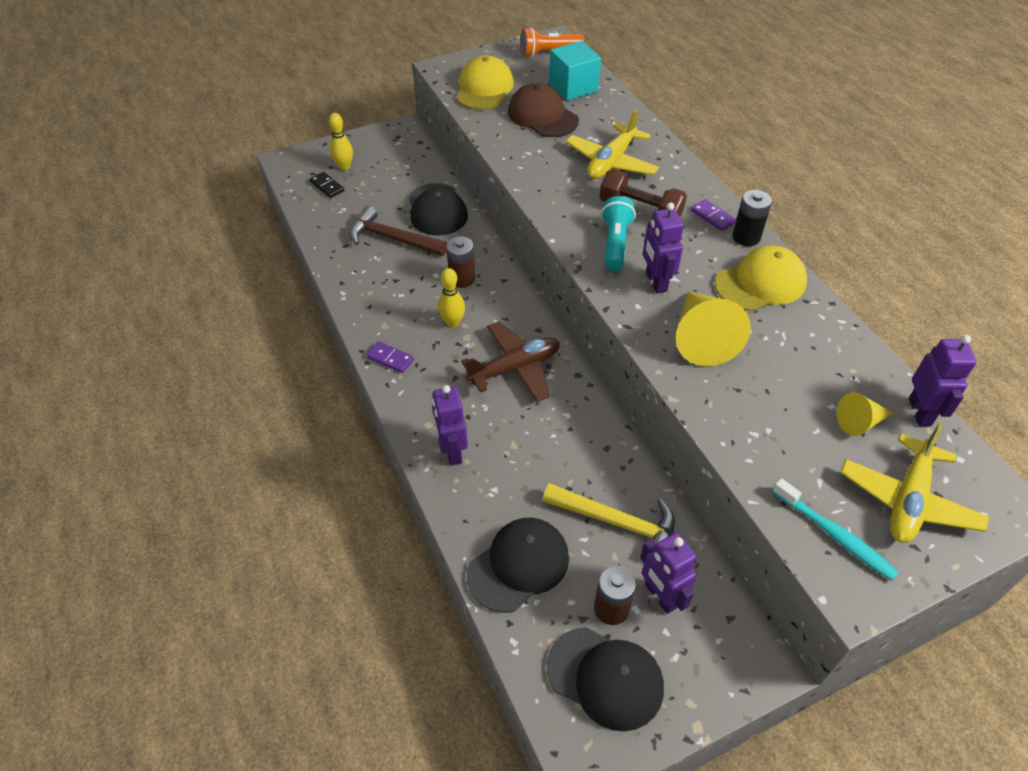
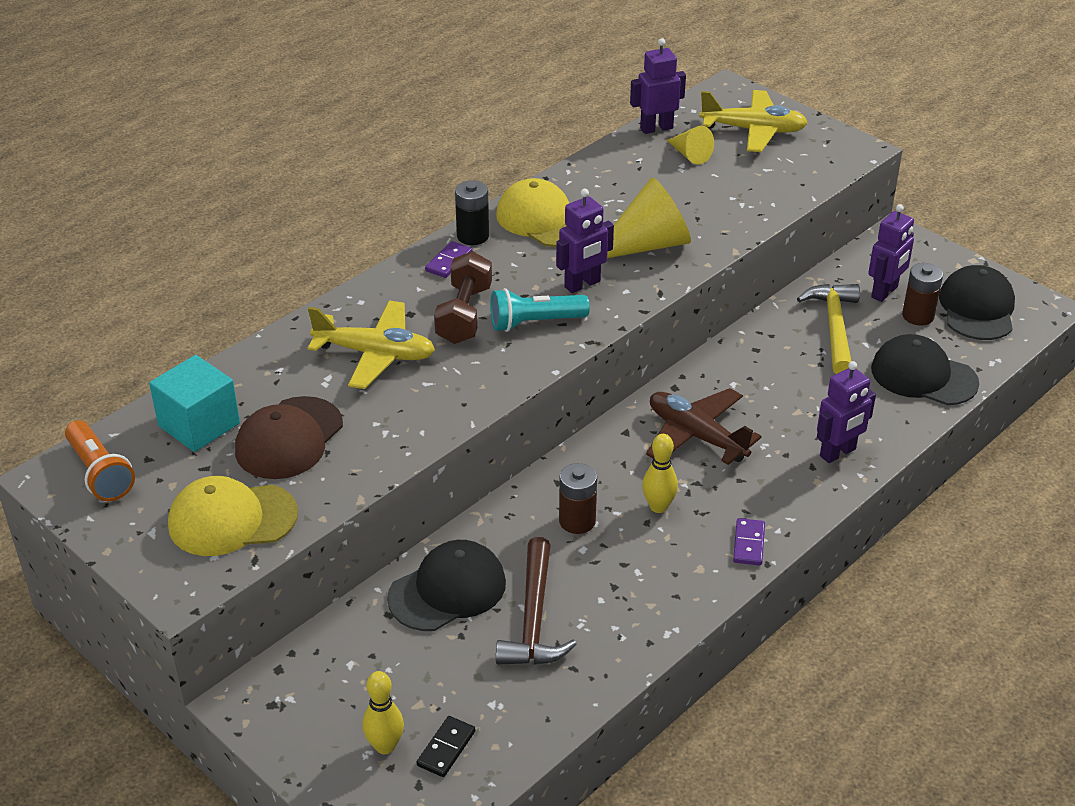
camera: 110 degrees left, 10 degrees down
(834, 535) = (813, 159): turquoise toothbrush -> none

